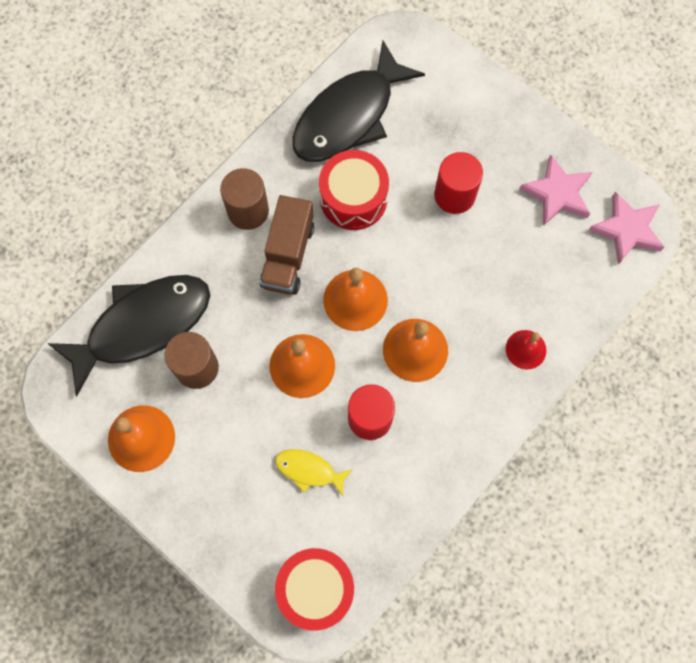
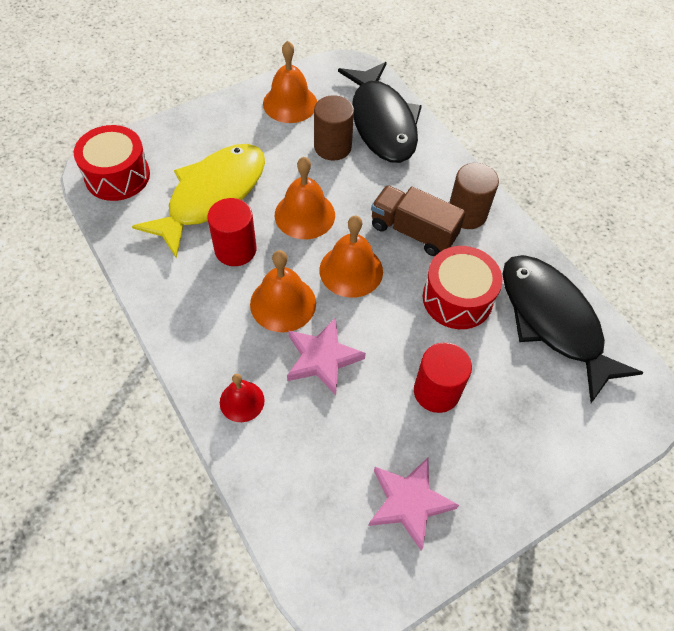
camera: 105 degrees right, 15 degrees down
(309, 470) = (212, 196): yellow fish -> yellow fish, size x2.23
(627, 230) = (338, 568): pink star -> pink star (322, 358)

